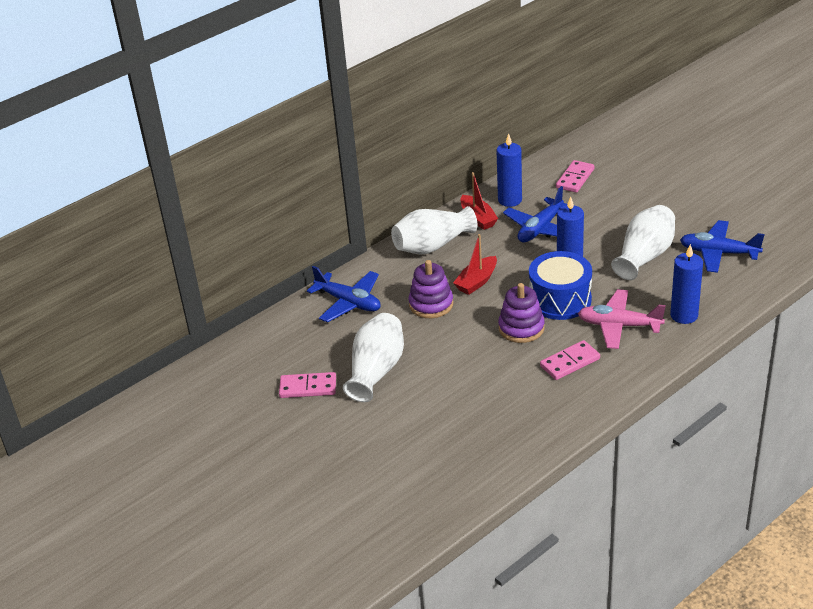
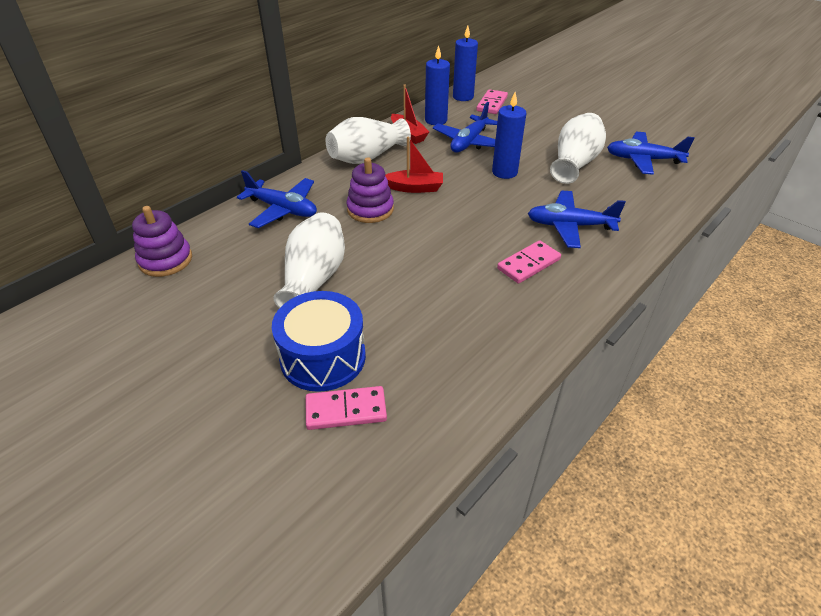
camera: 10 degrees left, 5 degrees up
(308, 387) = (234, 300): pink domino -> pink domino (346, 410)
(476, 282) = (415, 188): red boat -> red boat turned 120 degrees counterclockwise
(521, 328) = (469, 230): purple stacking toy -> purple stacking toy (165, 260)
(560, 299) = (502, 202): blue drum -> blue drum (323, 357)
(619, 326) = (570, 226): pink plane -> blue plane
(684, 315) = (632, 215): blue candle -> blue candle (463, 97)

